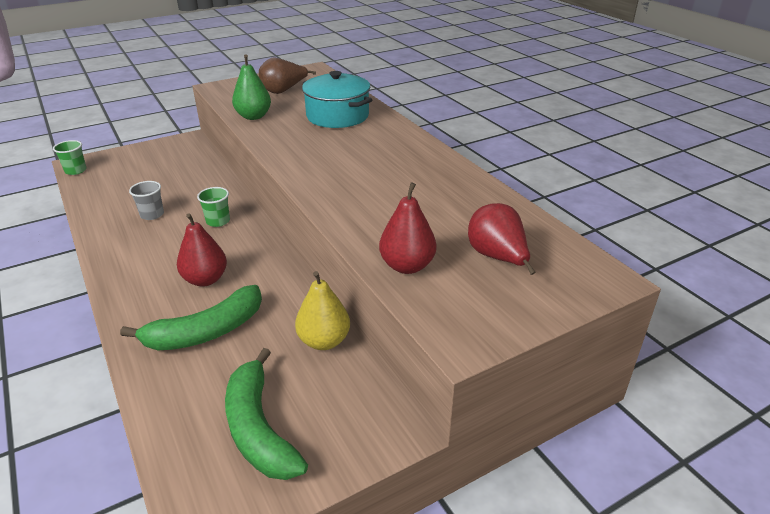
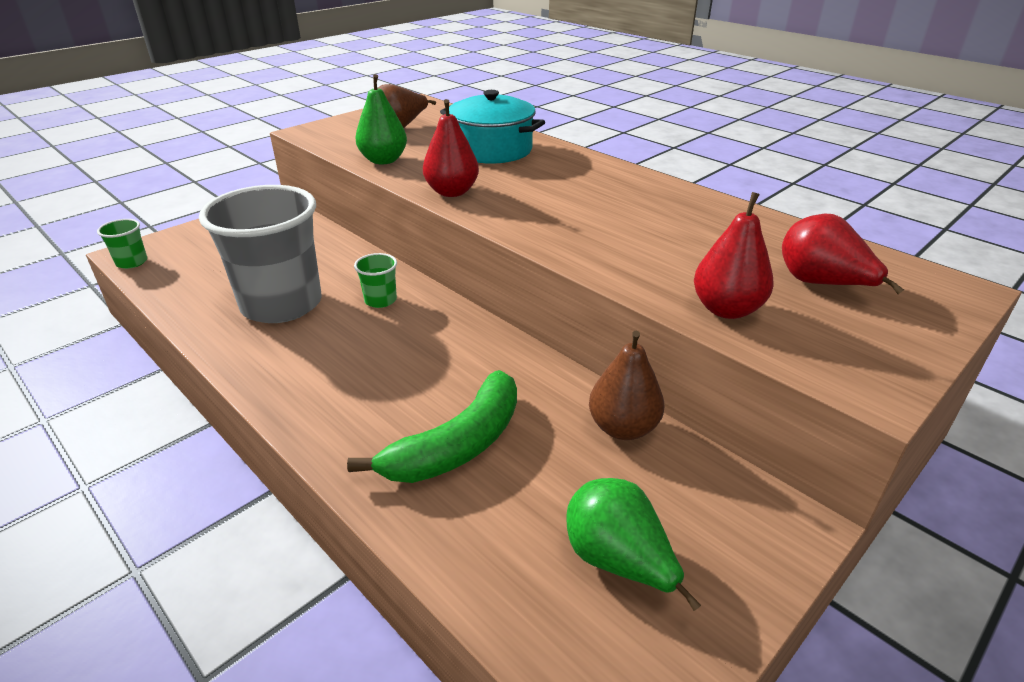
camera: 15 degrees left, 0 degrees up
(152, 214) = (281, 304): grey cup -> grey cup, size x2.45
(205, 279) = (411, 376): red pear -> red pear (452, 192)
(259, 428) = (618, 561): green banana -> green pear
(324, 341) = (623, 428): yellow pear -> brown pear

